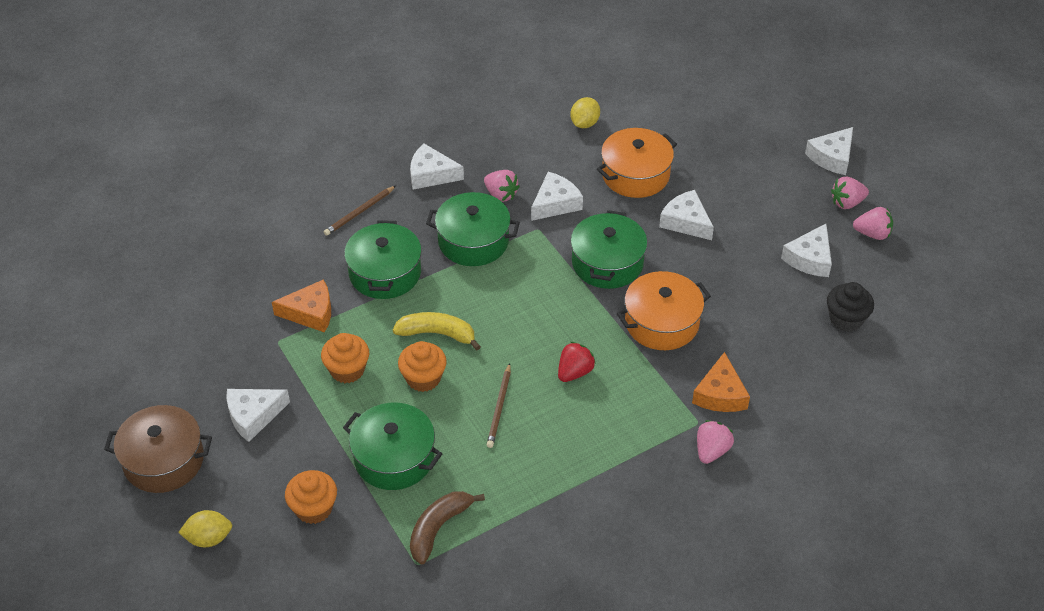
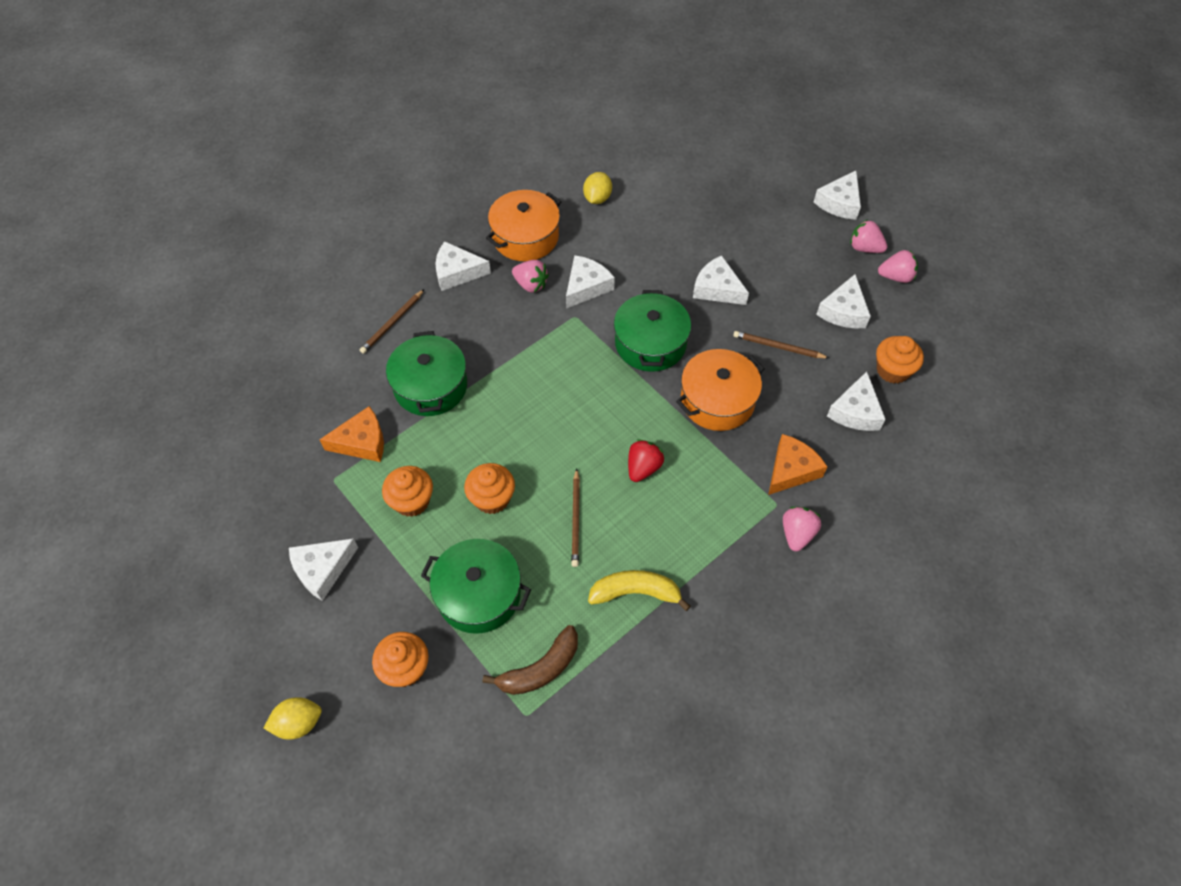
camera: 10 degrees left, 10 degrees up
(163, 460) = (234, 638): brown pot -> none
(437, 334) = (497, 446): yellow banana -> yellow banana (635, 592)
(438, 528) = (540, 669): brown banana -> brown banana turned 150 degrees counterclockwise
(473, 241) = (513, 339): green pot -> none
(635, 175) = (658, 246): orange pot -> orange pot (525, 237)
(720, 394) = (791, 470): orange cheese -> orange cheese turned 135 degrees counterclockwise
(735, 283) = (778, 347): none -> brown pencil
(798, 351) = (855, 411): none -> white cheese
(846, 319) = (892, 370): black cupcake -> orange cupcake
(847, 203) = (864, 248): pink strawberry -> pink strawberry turned 60 degrees clockwise

